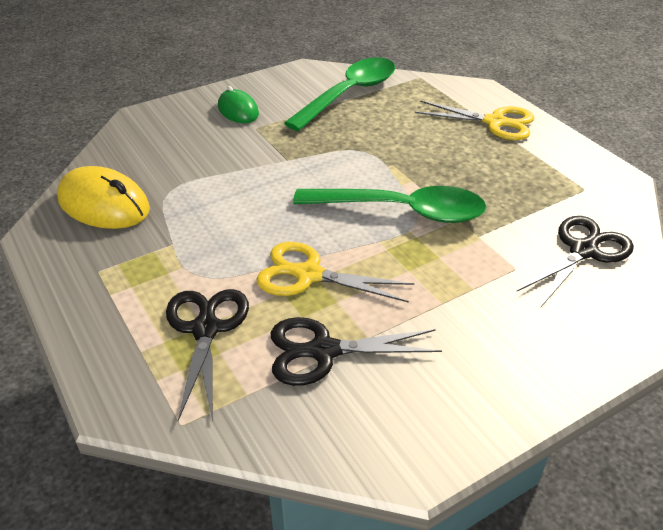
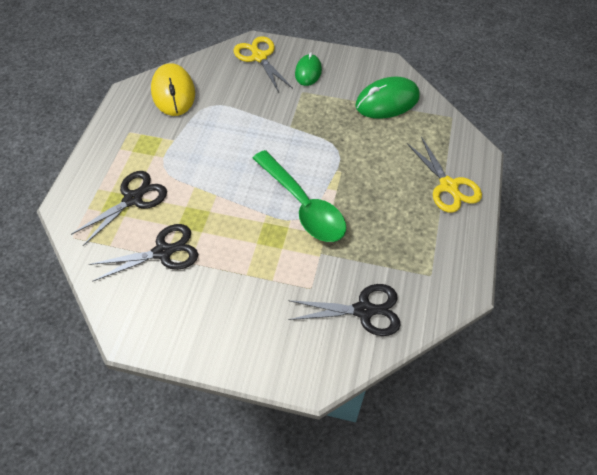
camera: 45 degrees right, 15 degrees up
(309, 275) = (208, 206): yellow scissors -> yellow scissors (259, 57)
(324, 351) = (163, 252): black scissors -> black scissors turned 120 degrees clockwise
(349, 94) = (387, 101): green spoon -> green mouse

